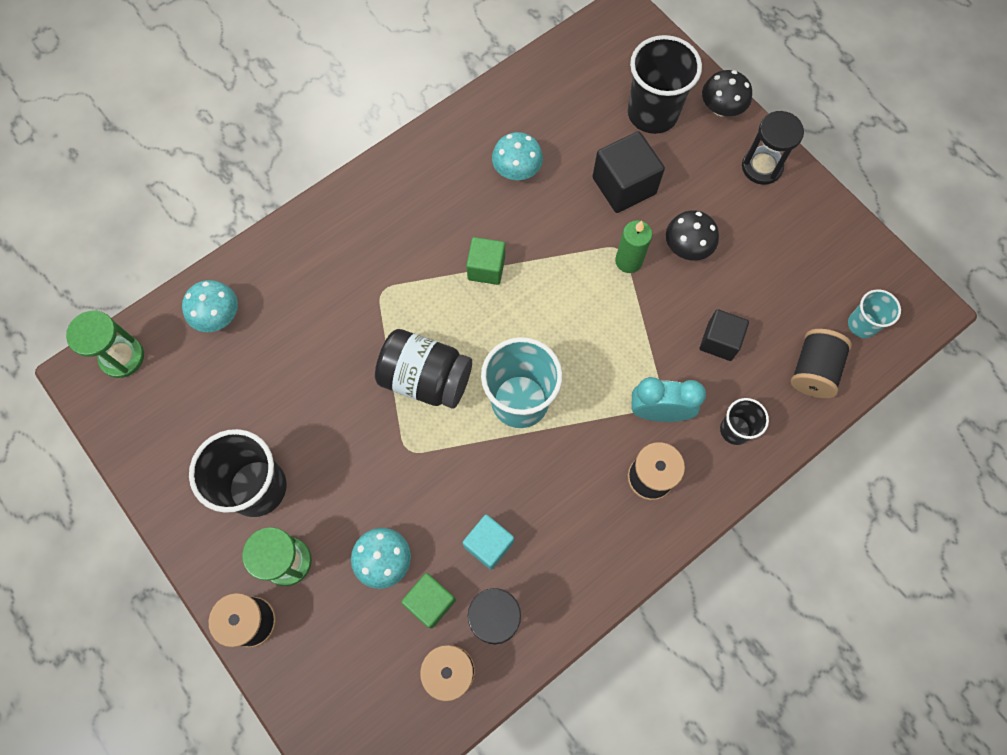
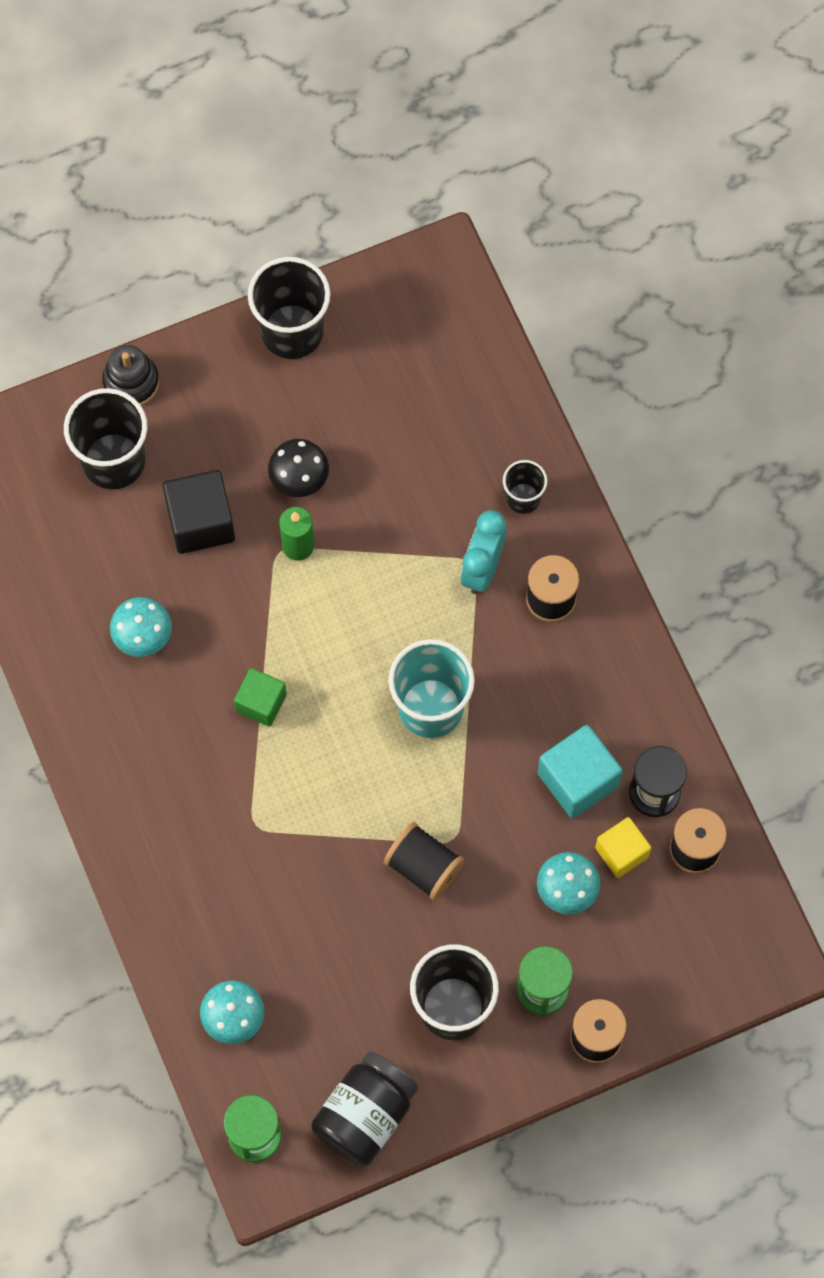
camera: 75 degrees left, 0 degrees up
(426, 379) = (377, 801): black jar -> black jar (365, 1115)
(430, 602) = (621, 852): green cube -> yellow cube
(488, 544) = (578, 780): turquoise cube -> turquoise cube, size x1.53
(719, 341) = (421, 481): black cube -> none
(721, 108) = (131, 382): black mushroom -> black stacking toy
(761, 167) = (222, 365): black hourglass -> none
(811, 209) = (292, 331): none -> black cup
(813, 370) = (480, 398): black spool -> black spool (423, 867)
(862, 324) = (443, 330): turquoise cup -> none

